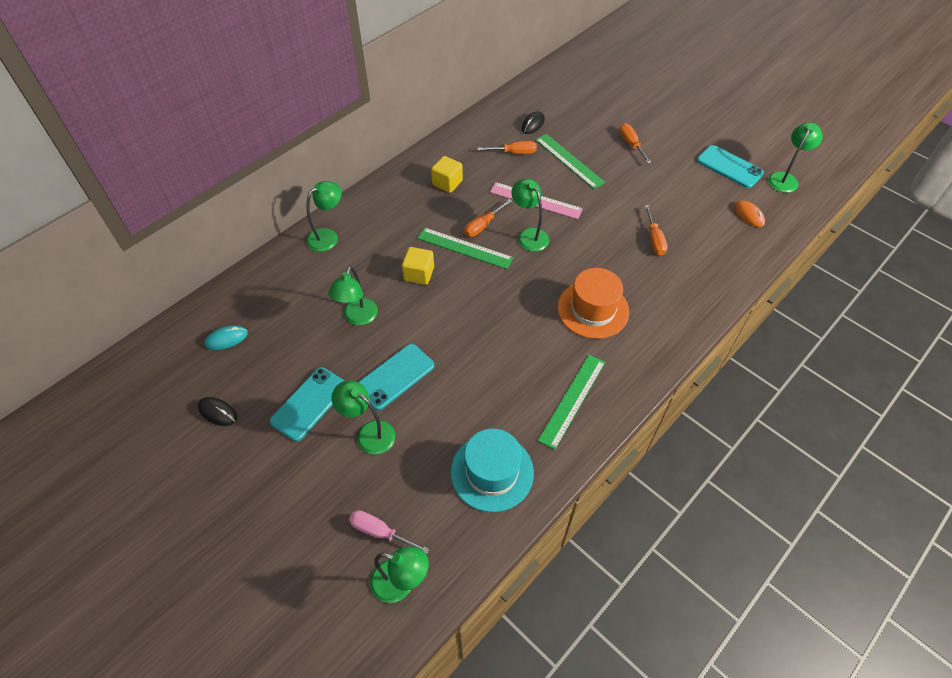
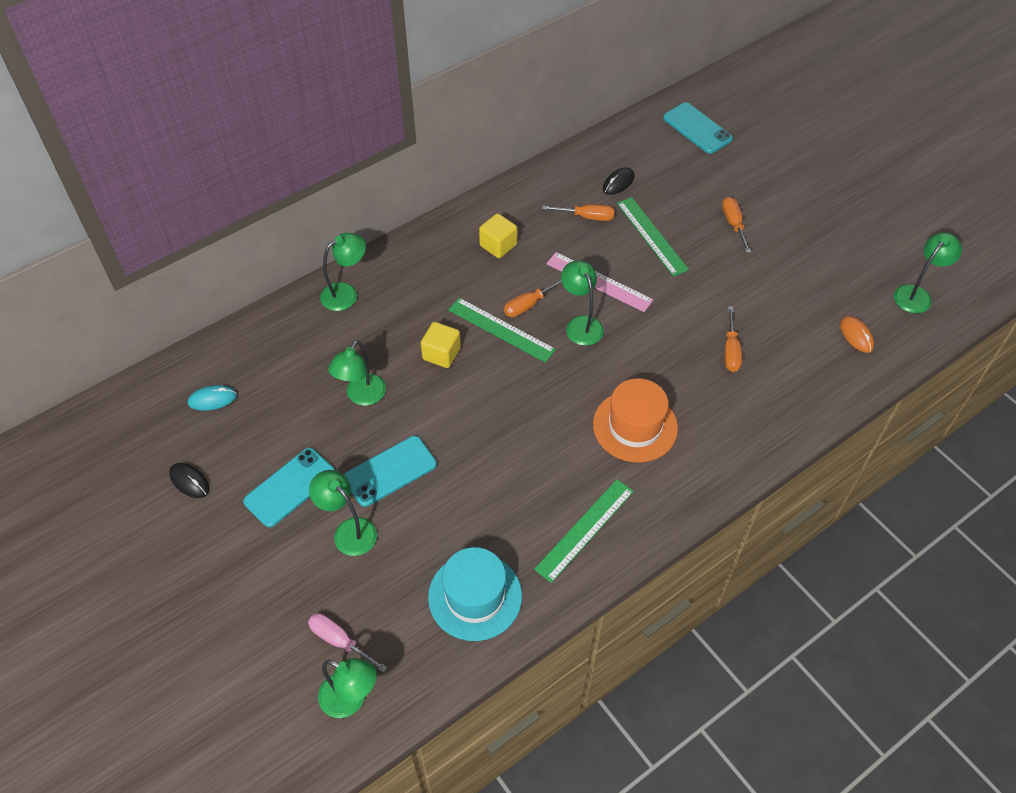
camera: 10 degrees right, 0 degrees up
(729, 167) = (850, 270): turquoise phone -> turquoise phone (697, 128)

